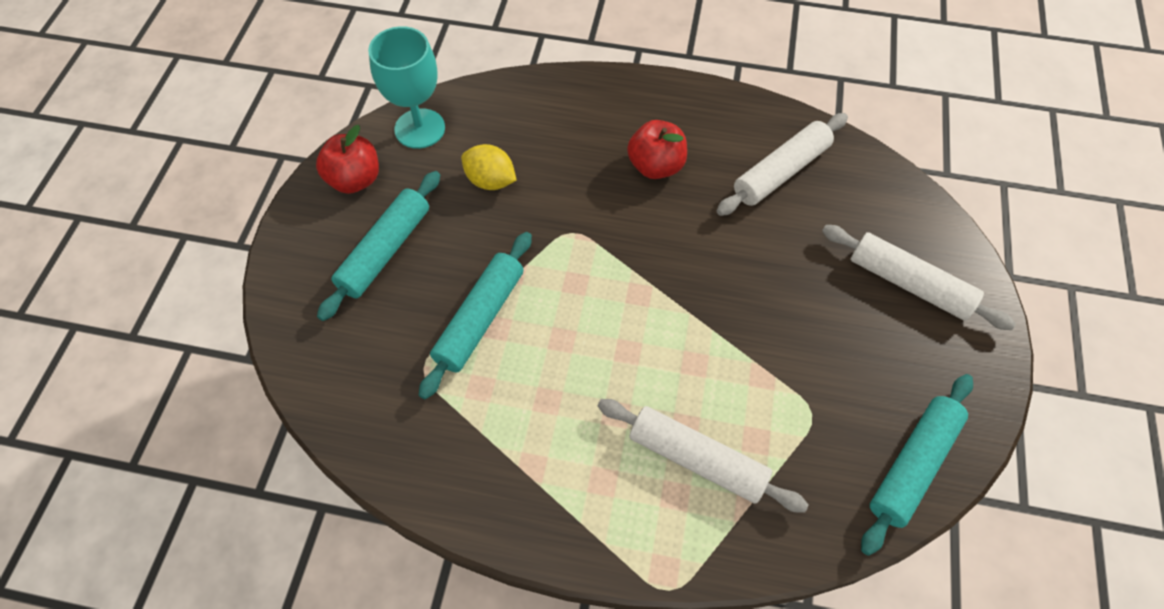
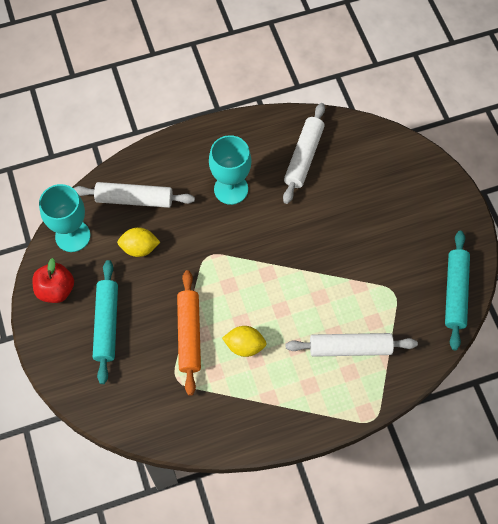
camera: 30 degrees left, 5 degrees up
(480, 319) = (189, 334): turquoise rolling pin -> orange rolling pin
(545, 373) = (244, 346): none -> yellow lemon
(655, 166) = (231, 189): red apple -> turquoise goblet
(909, 284) = (406, 192): white rolling pin -> white rolling pin (134, 199)

